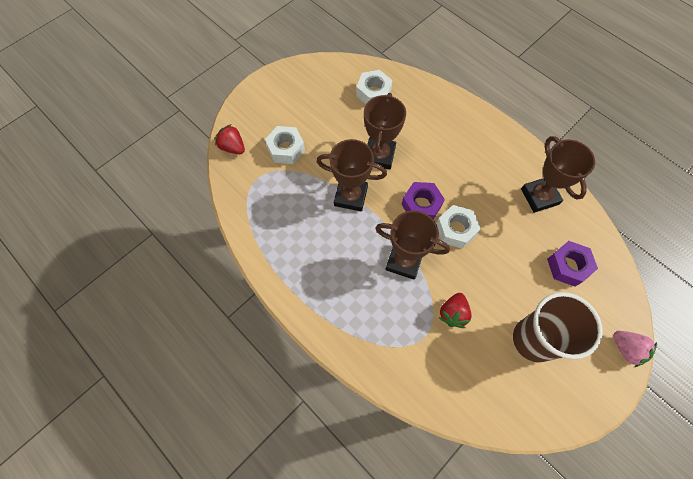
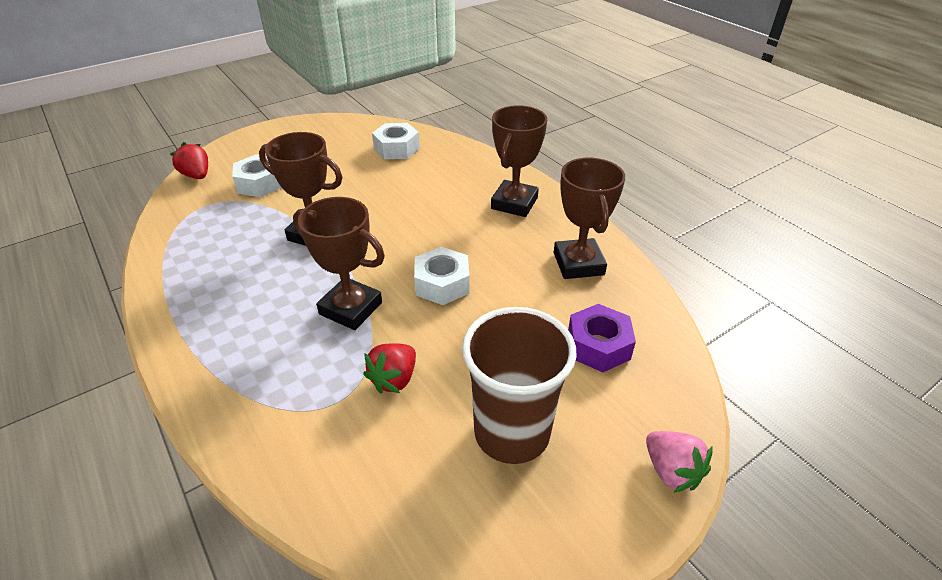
camera: 10 degrees right, 25 degrees down
(379, 155) = (374, 201): brown trophy -> brown trophy (514, 203)
(421, 205) = (405, 253): purple nut -> none

